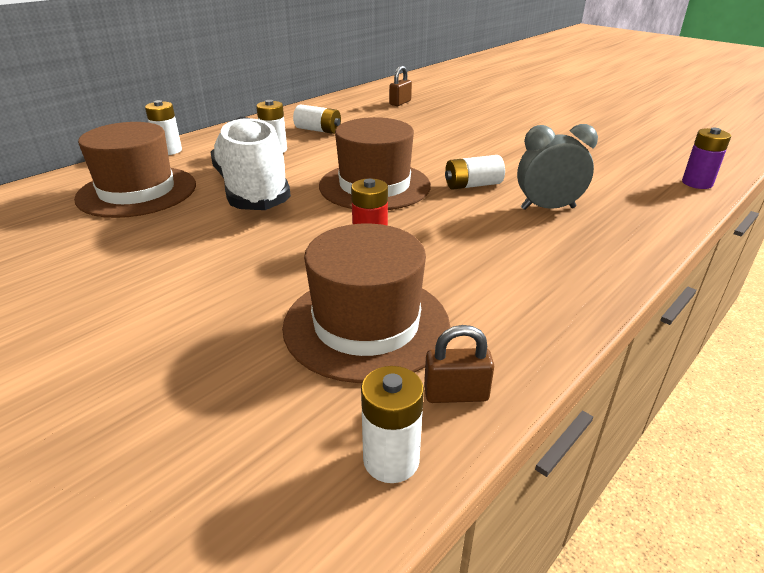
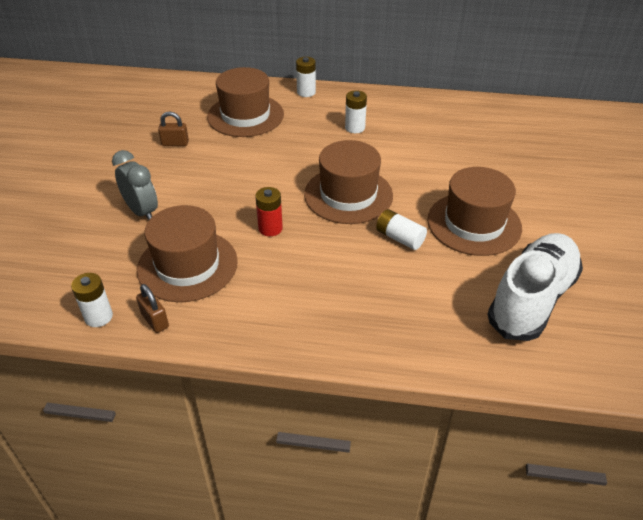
camera: 55 degrees right, 10 degrees up
(252, 190) = (289, 151): white shoe -> white shoe (532, 299)
(318, 130) = (411, 127): white battery -> none
(400, 103) = (522, 135): brown padlock -> brown padlock (175, 143)
(490, 152) = (474, 223): none -> brown hat
(548, 208) = (401, 288): grey clock -> grey clock (142, 212)
(697, 183) = (554, 366): purple battery -> none

